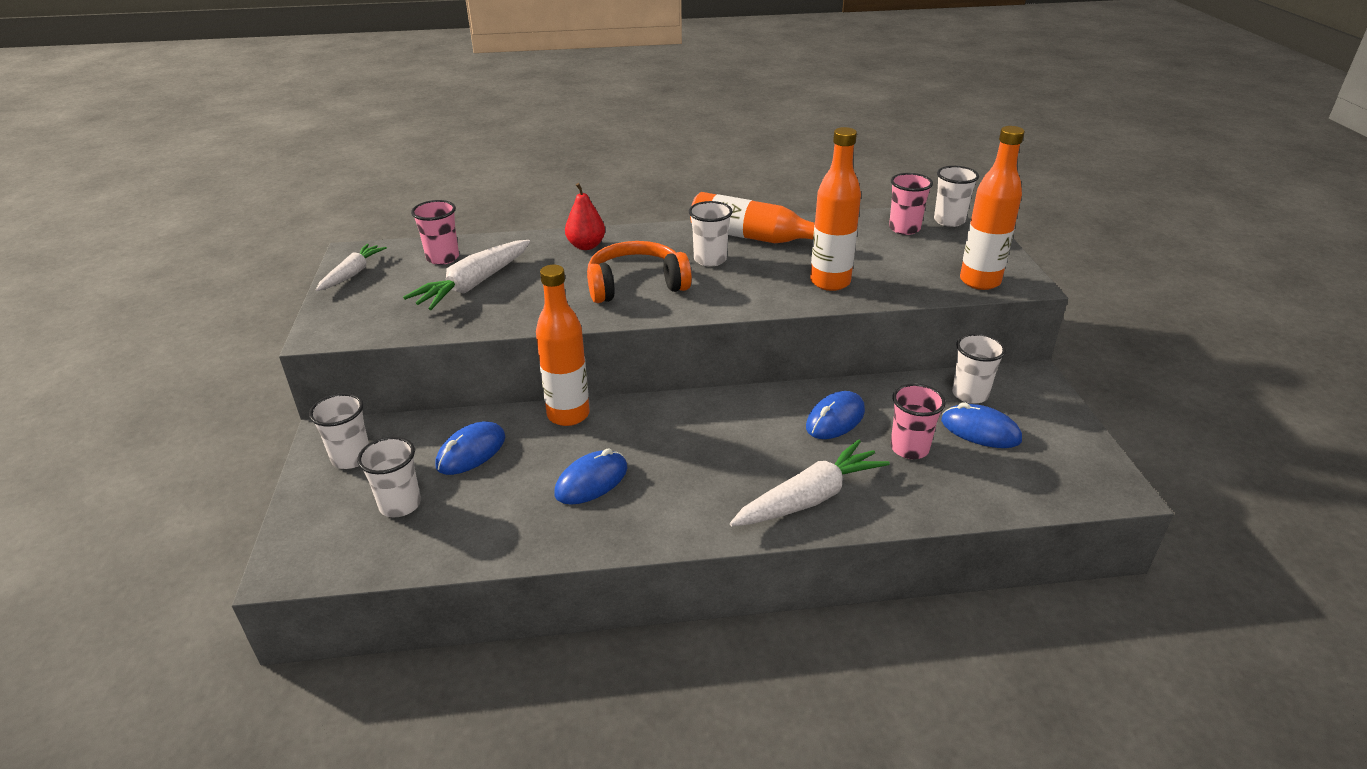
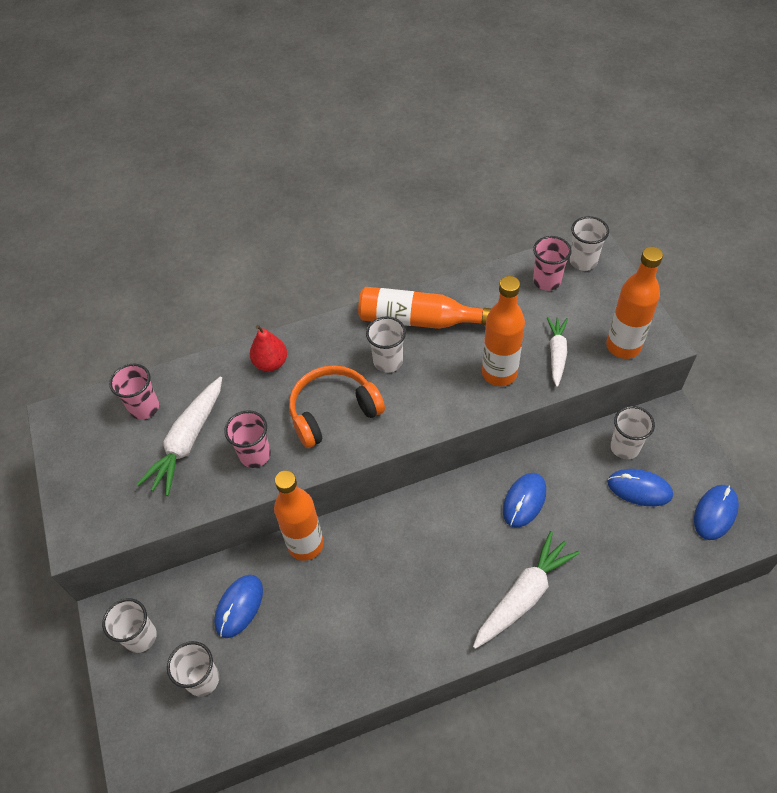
camera: 10 degrees left, 20 degrees up
(352, 274) = (69, 448): white carrot -> white carrot (556, 354)
(591, 481) = (349, 617): blue mouse -> blue mouse (715, 513)
(909, 448) = (588, 522): pink cup -> pink cup (255, 455)

